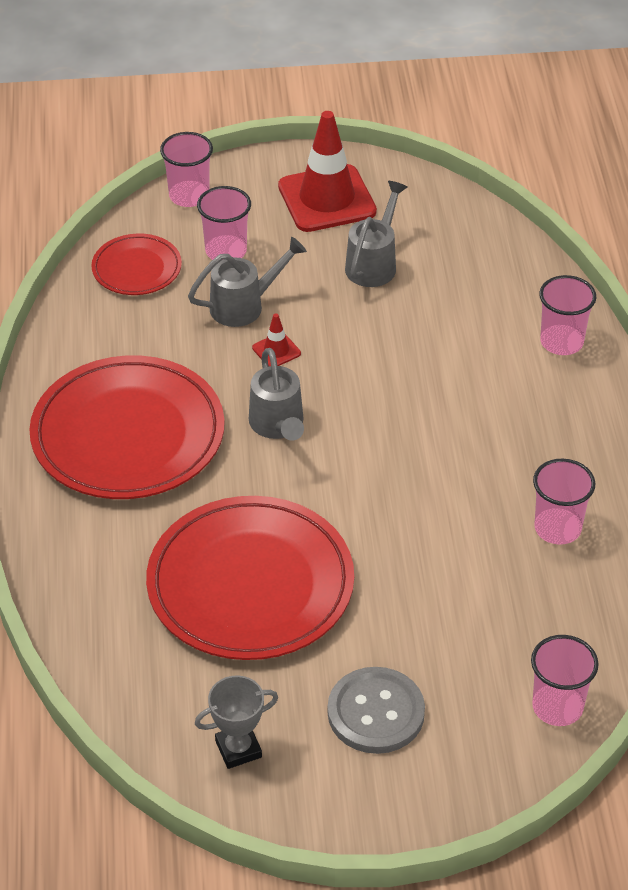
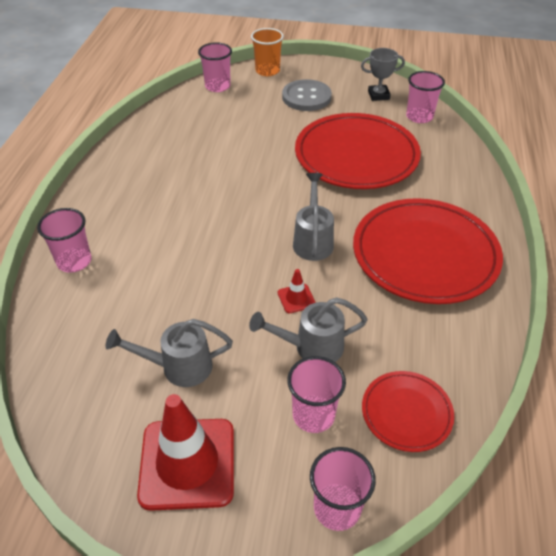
camera: 165 degrees left, 0 degrees up
(374, 263) = (179, 367): grey watering can -> grey watering can turned 45 degrees clockwise
(482, 778) = (267, 71): none -> orange cup
(557, 528) = (165, 152): pink cup -> pink cup (419, 117)

